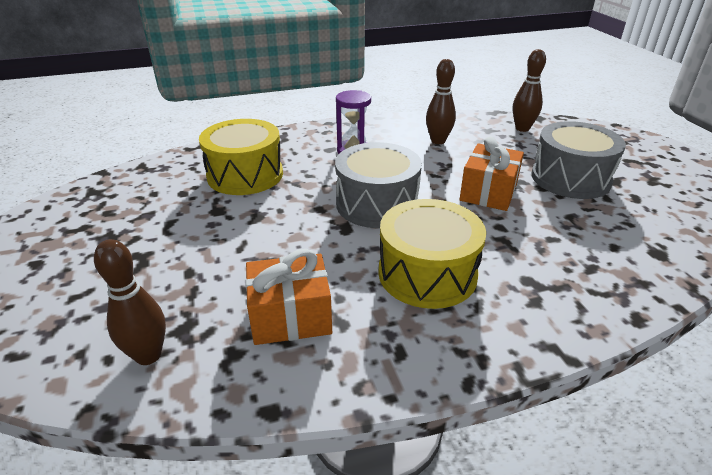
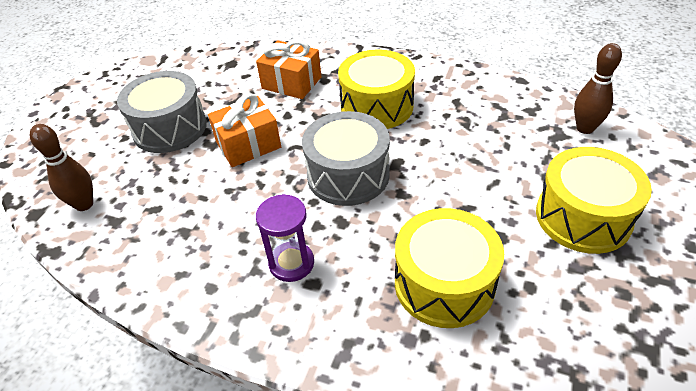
camera: 140 degrees left, 10 degrees up
(144, 250) = (583, 217): none -> yellow drum
(290, 316) = (485, 116): orange gift -> orange gift (291, 83)
(438, 141) = (188, 231): brown bowling pin -> none

